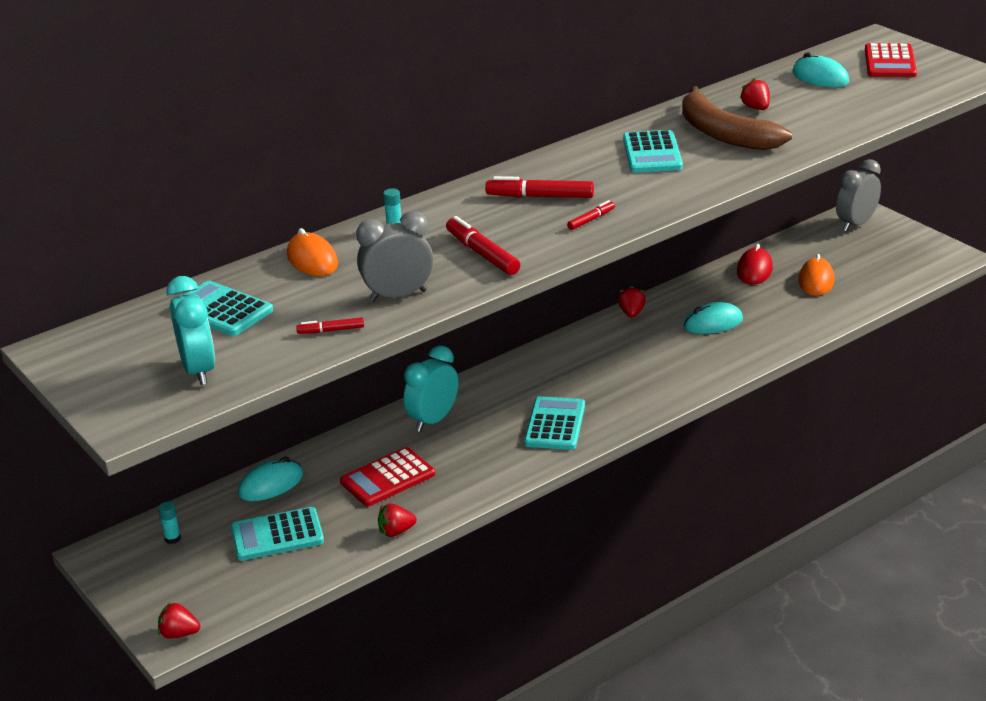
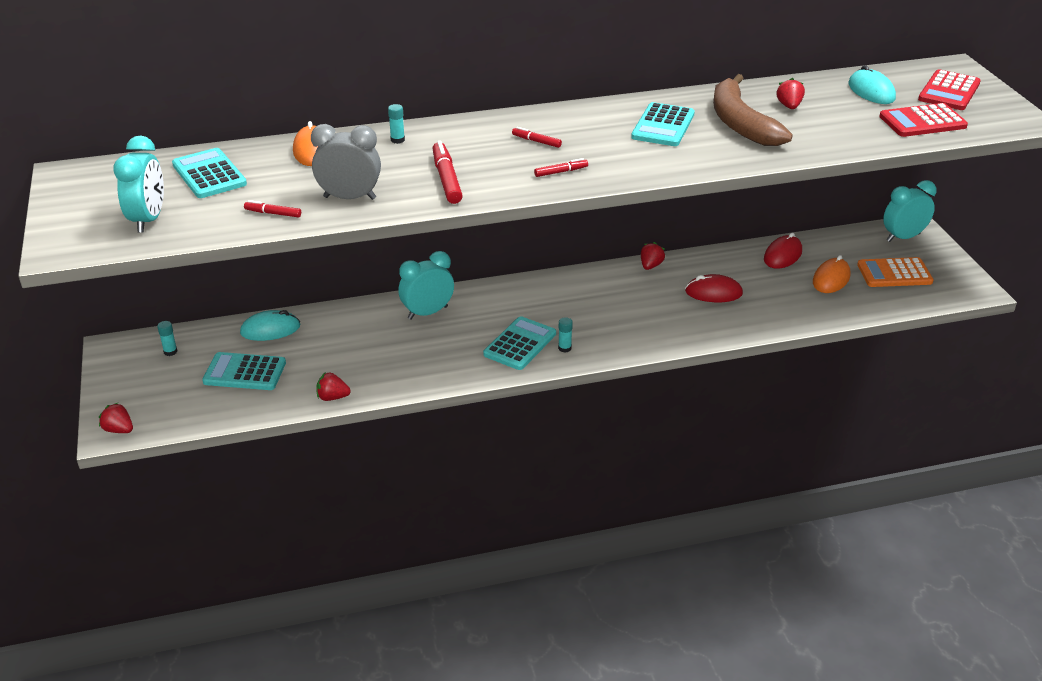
camera: 20 degrees right, 5 degrees up
(387, 478) = (358, 350): red calculator -> red calculator (922, 121)
(540, 196) = (536, 141): red marker -> red marker, size x0.55
(603, 416) = (564, 348): none -> turquoise glue stick
(713, 323) = (713, 293): turquoise mouse -> red mouse
(856, 224) = (903, 237): grey clock -> turquoise clock
(871, 260) = (894, 273): none -> orange calculator

